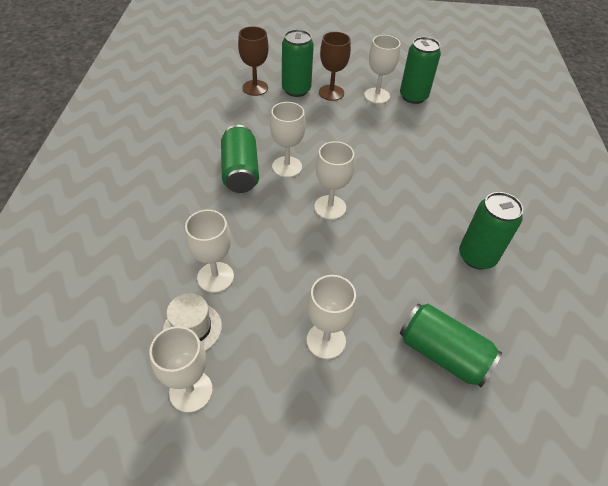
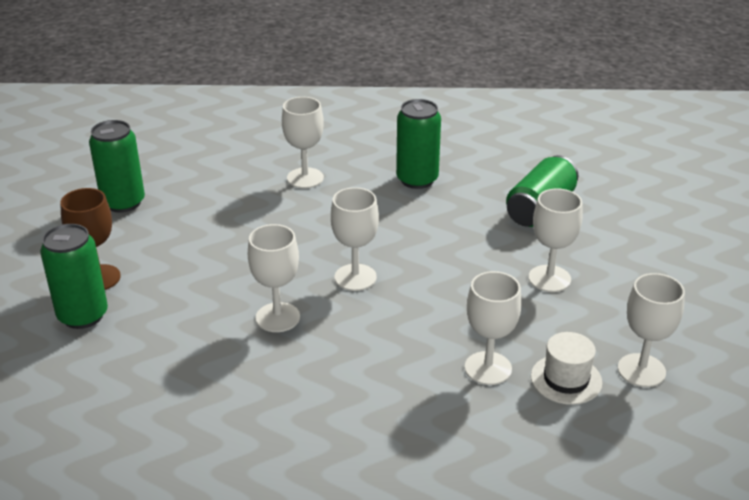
camera: 90 degrees left, 15 degrees down
(240, 171) = (288, 363): green can -> none
(255, 88) = (67, 364): brown goblet -> none
(376, 96) = (115, 234): white goblet -> white goblet (305, 178)

